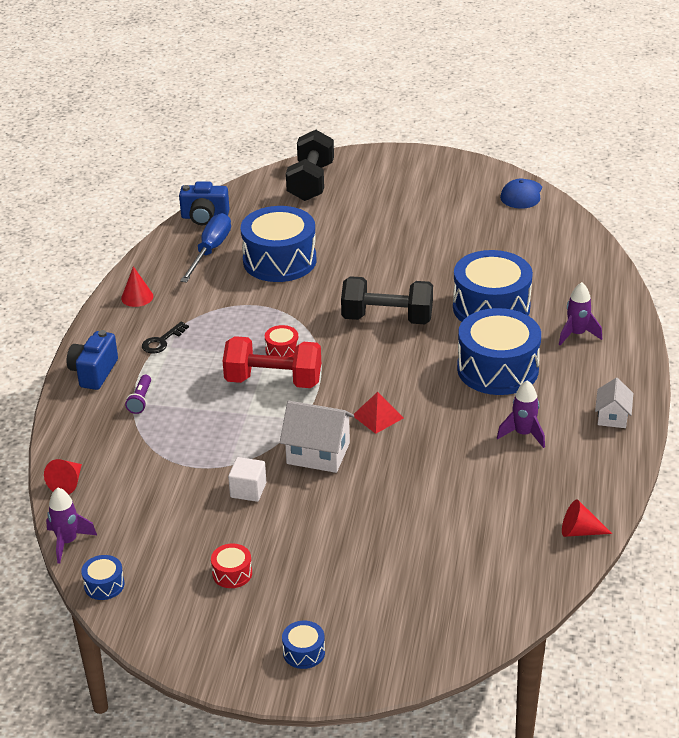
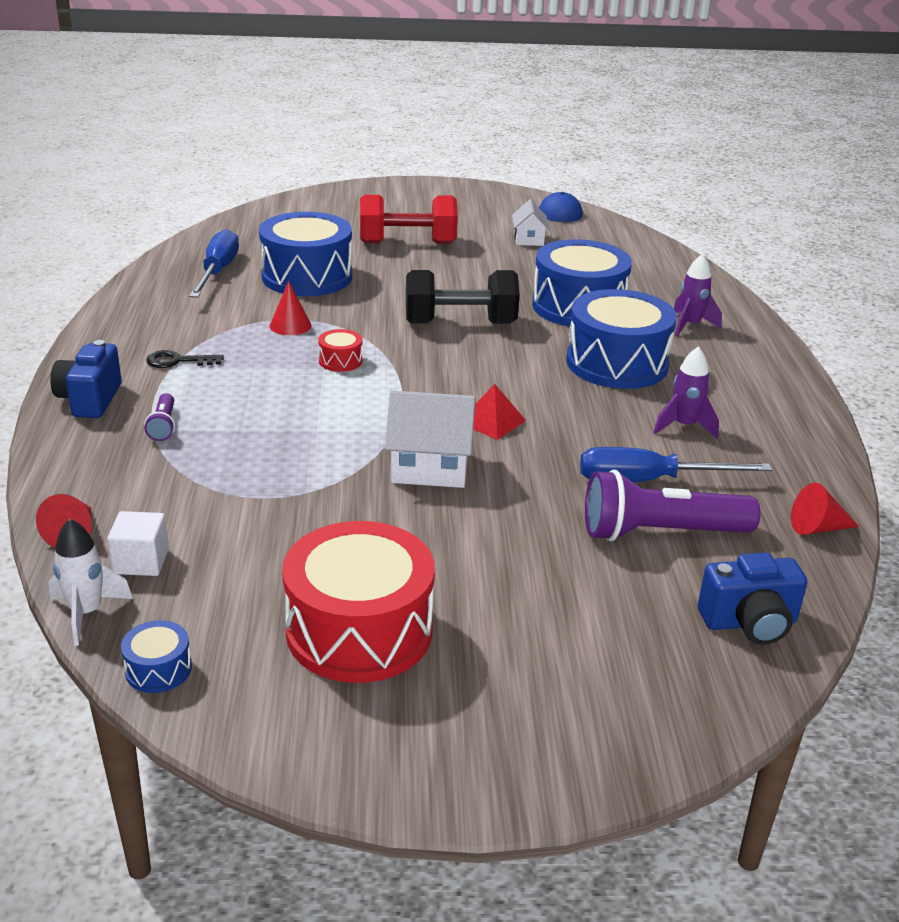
camera: 15 degrees left, 5 degrees down
(67, 542) = (87, 613): purple rocket -> white rocket
(137, 297) = (134, 319): red cone -> red cone (290, 325)
(162, 341) = (178, 361): black key -> black key turned 60 degrees clockwise
(204, 217) = (202, 242): blue camera -> blue camera (749, 623)
(232, 573) = (359, 630): red drum -> red drum, size x2.37
(248, 490) = (348, 519): white cube -> white cube (141, 561)
(273, 381) = (340, 393): red dumbbell -> red dumbbell (407, 243)
(304, 652) = (511, 734): blue drum -> none
(311, 182) = (320, 209): black dumbbell -> none
(462, 523) = (660, 532): none -> purple flashlight
(474, 480) = (649, 481): none -> blue screwdriver
(612, 417) = (779, 401): white house -> white house (529, 239)

